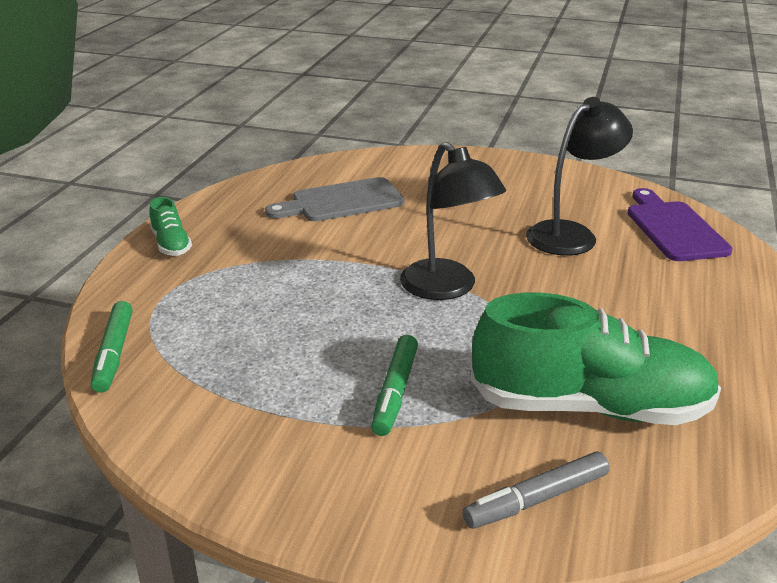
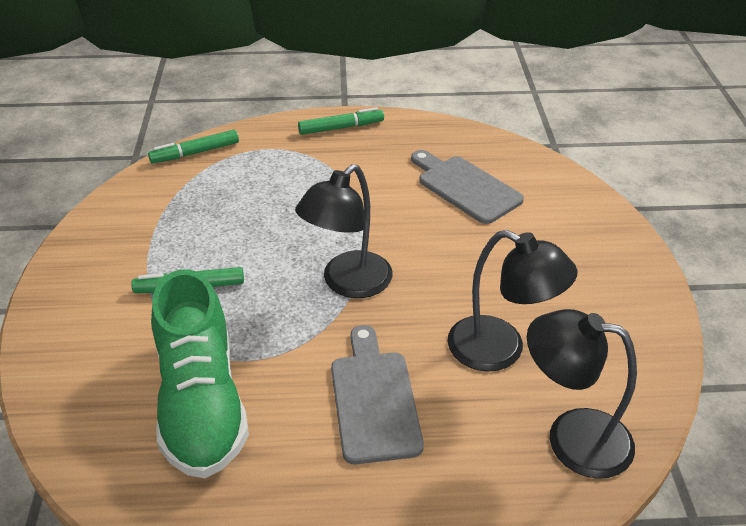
camera: 70 degrees right, 10 degrees up
(171, 244) = (341, 128): green shoe -> green marker
(536, 499) = (83, 386): grey marker -> none
(613, 303) = (374, 400): none -> grey cutting board
(673, 228) = (571, 437): purple cutting board -> black lamp

